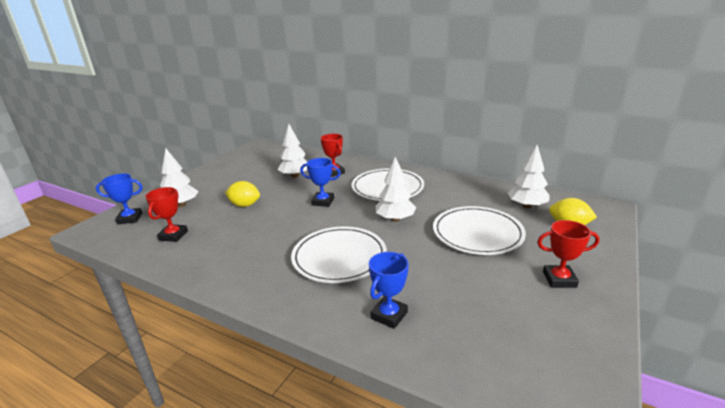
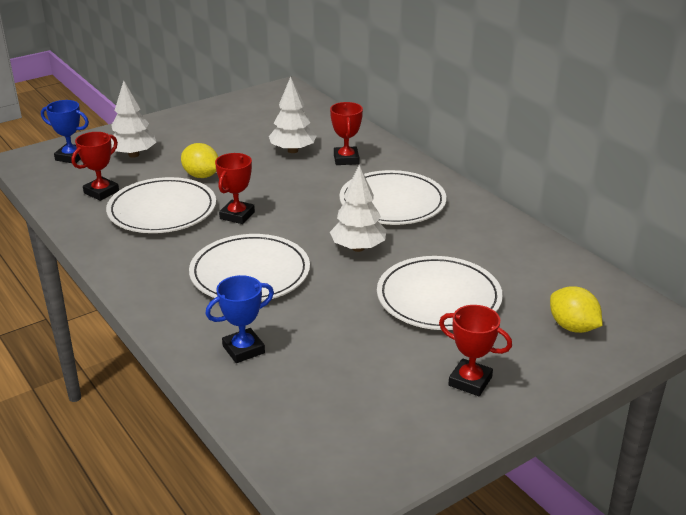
camera: 25 degrees right, 5 degrees up
(234, 234) = (162, 210): none -> white plate
(294, 222) = (237, 215): none -> red trophy
(323, 202) = (294, 198): blue trophy -> none
(527, 206) = (550, 284): white tree -> none

